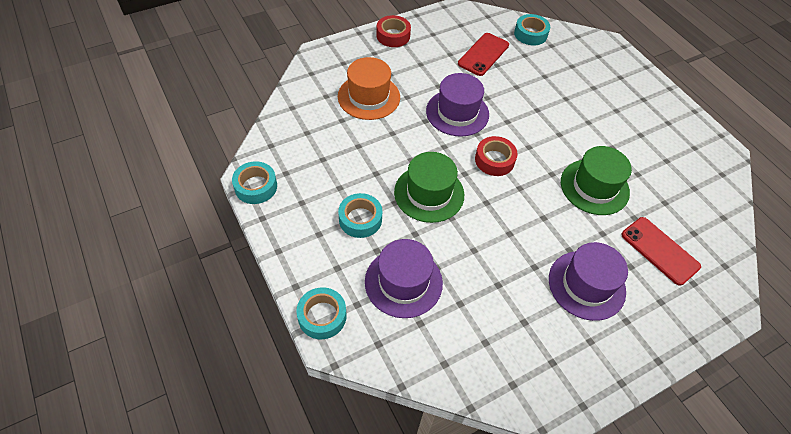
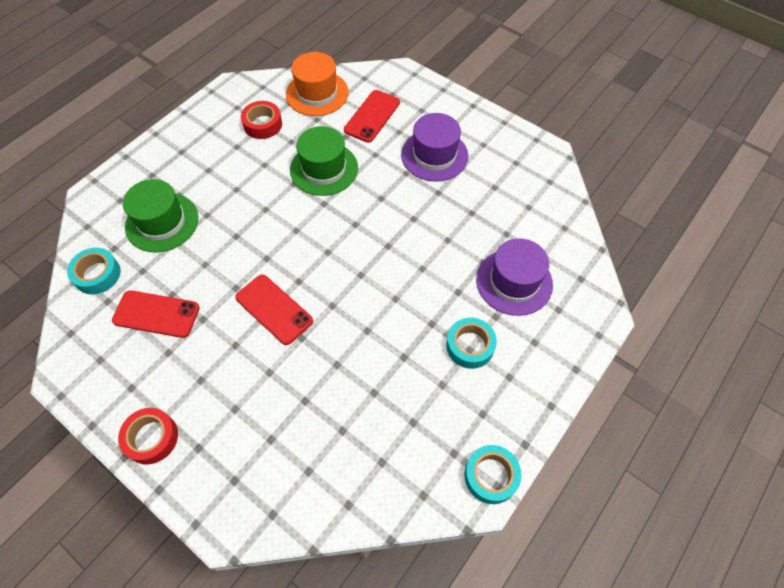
camera: 110 degrees left, 5 degrees up
(322, 316) = (588, 332): turquoise tape -> none
(369, 97) = (288, 416): orange hat -> orange hat (317, 93)
(429, 193) = (403, 297): green hat -> green hat (162, 222)
(457, 113) = (274, 309): purple hat -> red phone
(494, 160) = (329, 254): red tape -> red tape (263, 124)

